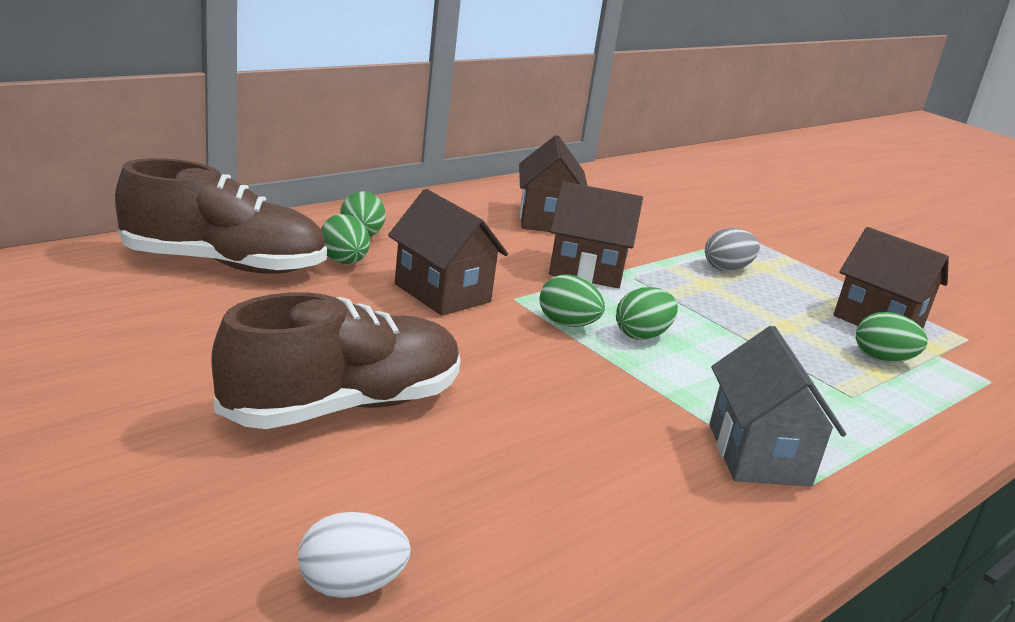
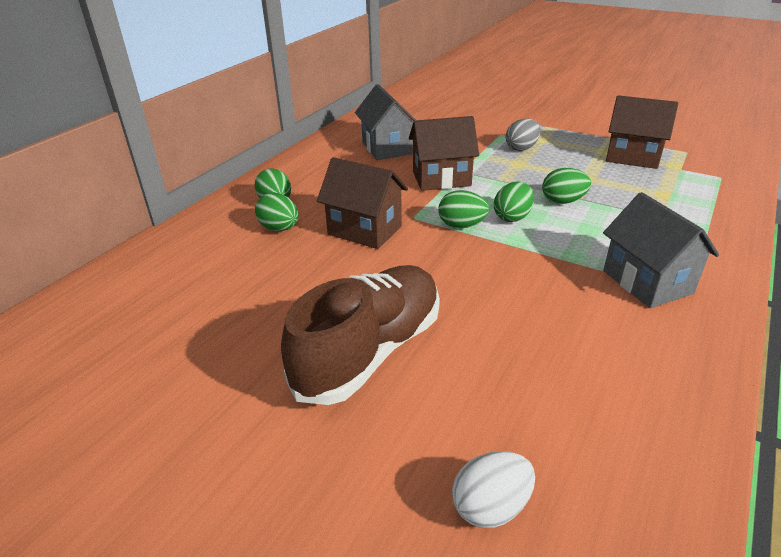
camera: 15 degrees left, 10 degrees up
(224, 264) = (195, 261): brown shoe -> none
(546, 220) = (387, 148): brown house -> grey house
(882, 359) = (656, 183): green egg -> green egg (563, 201)

